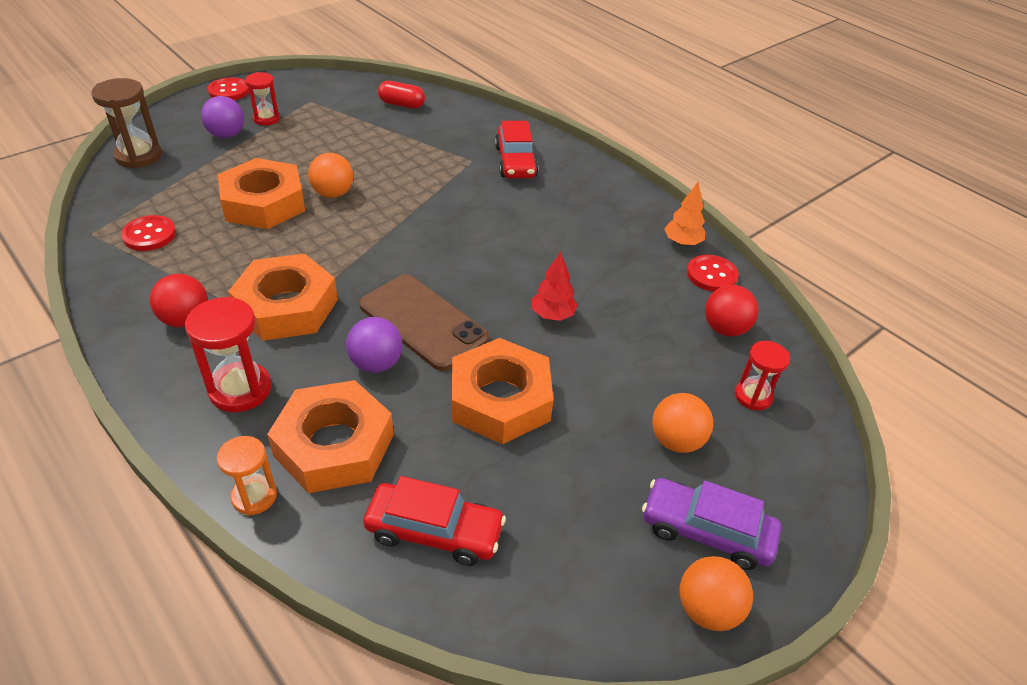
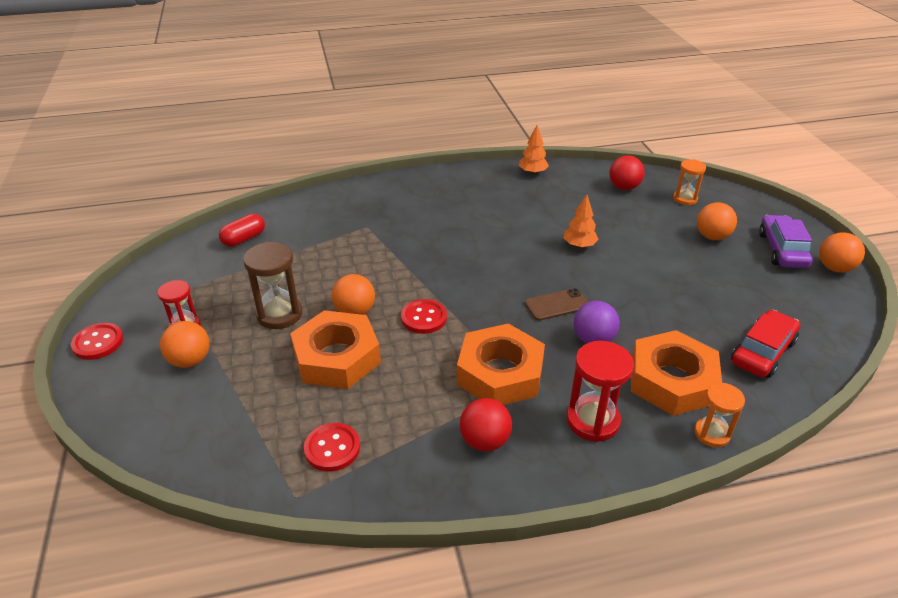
camera: 60 degrees left, 5 degrees down
(138, 156) = (169, 437): brown hourglass -> brown hourglass (279, 314)
(226, 135) = (190, 360): purple ball -> orange ball
(423, 322) = (557, 305): brown phone -> brown phone, size x0.57
(500, 399) = (653, 292): orange nut -> none
(515, 162) = (386, 207): red car -> none
(552, 315) = (579, 246): red tree -> orange tree
(706, 531) = (782, 250): purple car -> purple car turned 135 degrees clockwise
(711, 275) = (571, 174): red button -> red button (424, 318)
(753, 396) = (685, 199): red hourglass -> orange hourglass

